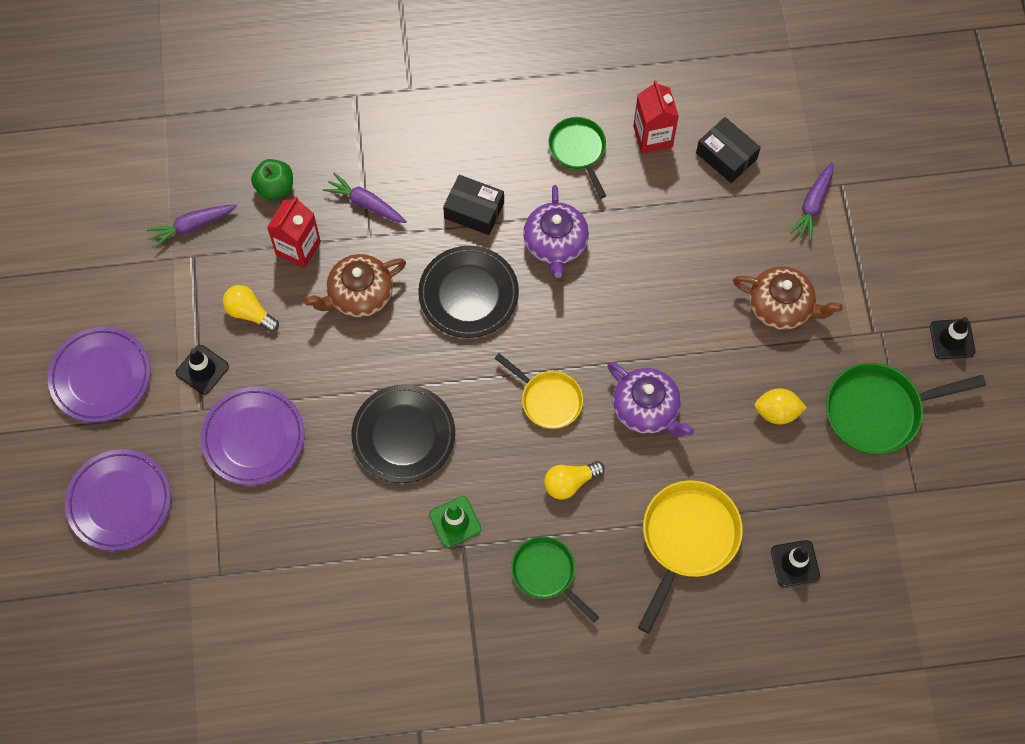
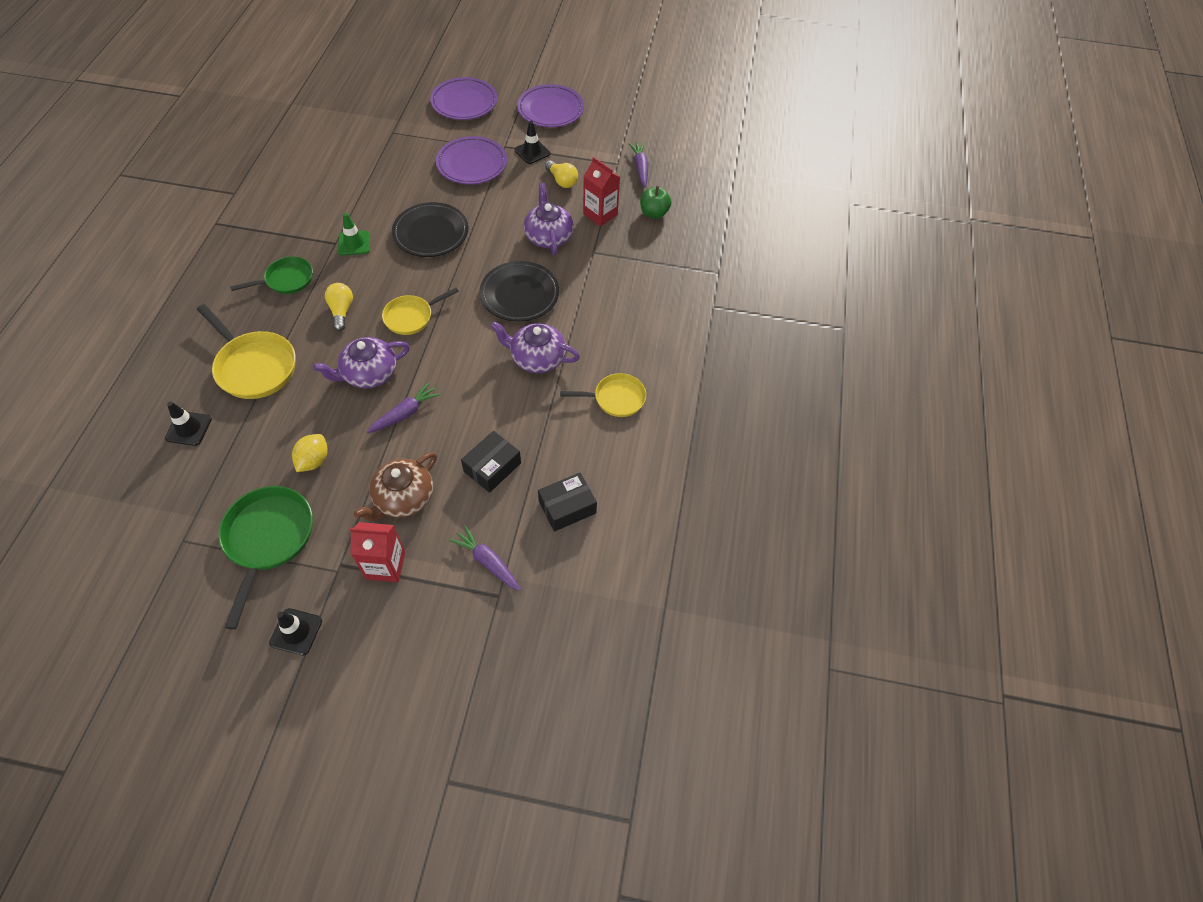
camera: 105 degrees right, 10 degrees down
(250, 313) = (562, 181): yellow light bulb -> yellow light bulb turned 90 degrees clockwise
(359, 295) = (548, 236): brown teapot -> purple teapot
(366, 203) = (621, 257): purple carrot -> purple carrot (405, 413)
(474, 210) = (588, 316): black box -> black box (492, 467)
(578, 150) = (616, 398): green pan -> yellow pan
(653, 136) = (609, 456): red carton -> red carton (385, 565)

